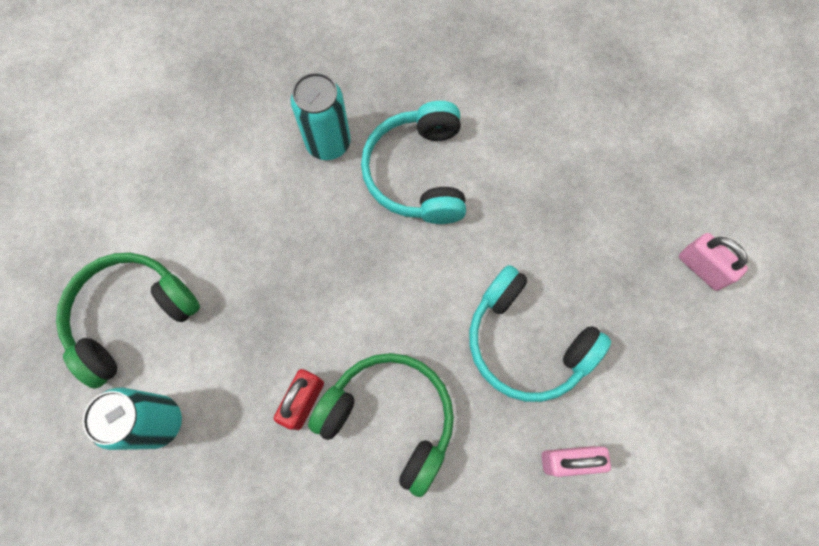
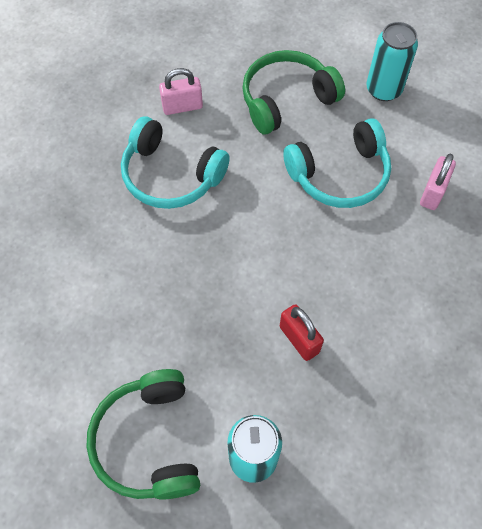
camera: 60 degrees left, 10 degrees down
(328, 143) = (102, 221): turquoise can -> turquoise can (383, 89)
(389, 419) = (345, 286): green headphones -> green headphones (286, 100)
(701, 268) = (349, 55): pink padlock -> pink padlock (182, 106)

